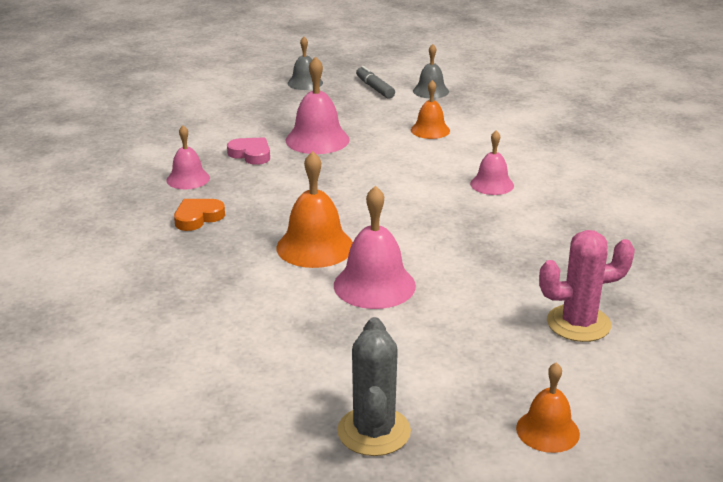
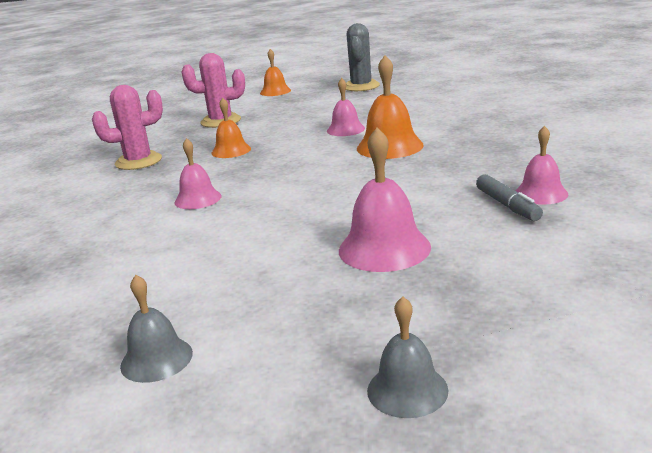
camera: 170 degrees left, 5 degrees down
(198, 217) = (505, 160): orange heart -> none
(251, 154) = (474, 225): pink heart -> none
(374, 285) = (345, 129): pink bell -> pink bell, size x0.63
(375, 88) = (261, 369): grey marker -> grey marker (507, 205)
(430, 130) = (217, 267): orange bell -> orange bell (231, 150)
(614, 239) = (138, 161): none -> pink cactus

